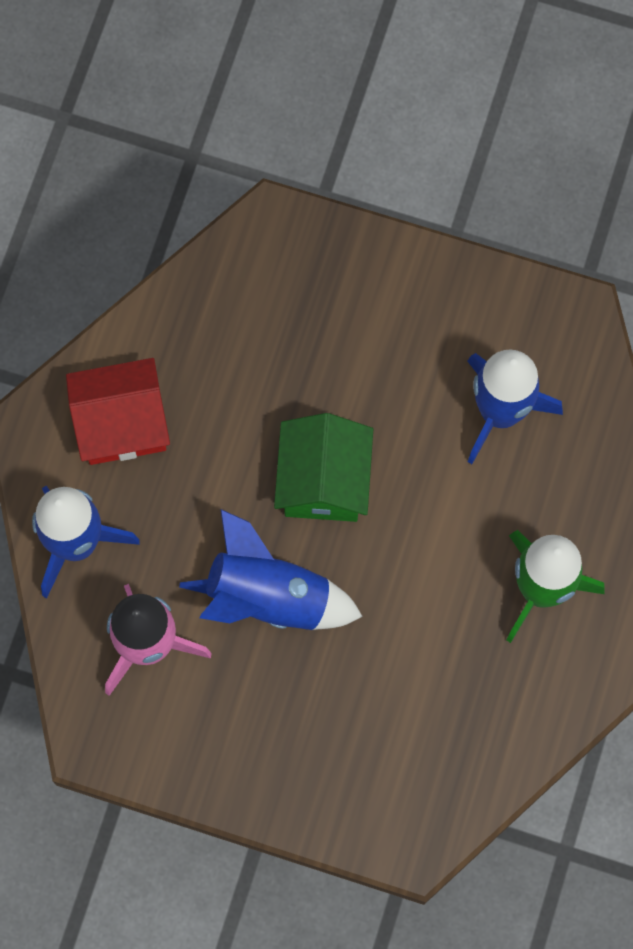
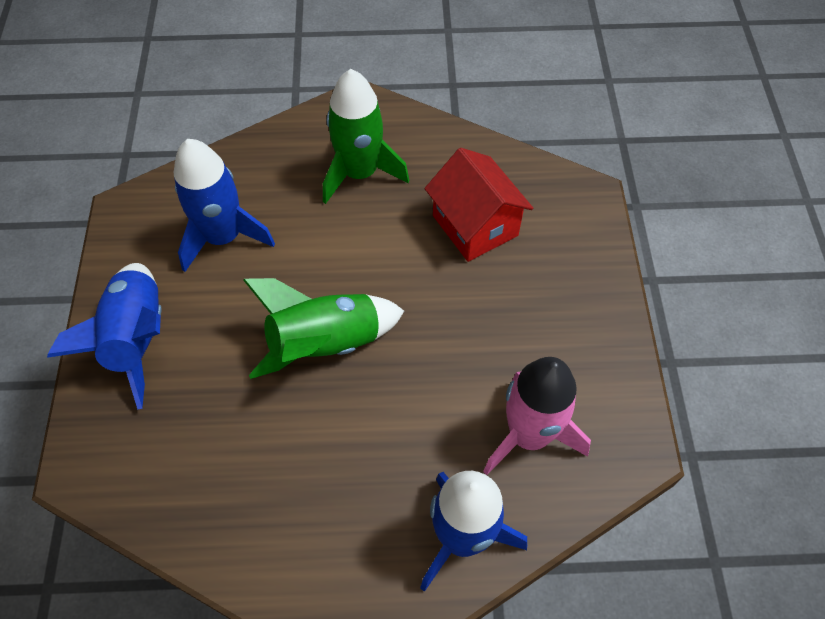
camera: 110 degrees left, 15 degrees down
(121, 424) = (328, 539): red house -> red house (475, 226)
(269, 597) = (443, 352): blue rocket -> blue rocket (137, 339)
(323, 481) = (325, 344): green house -> green rocket

